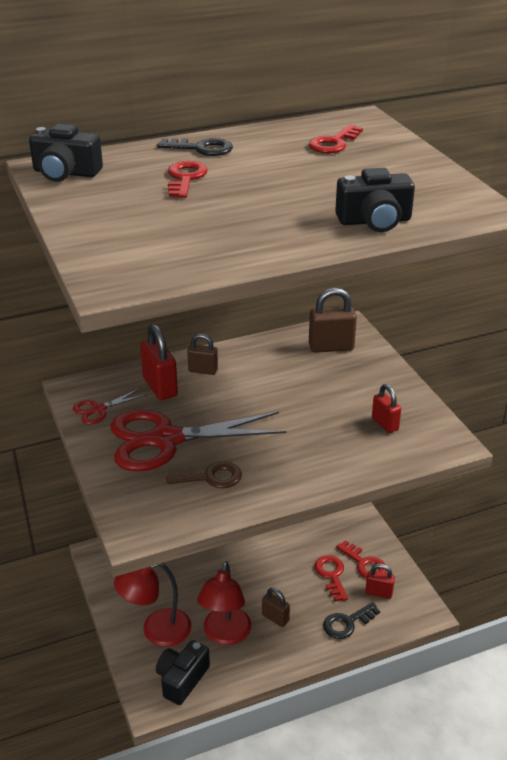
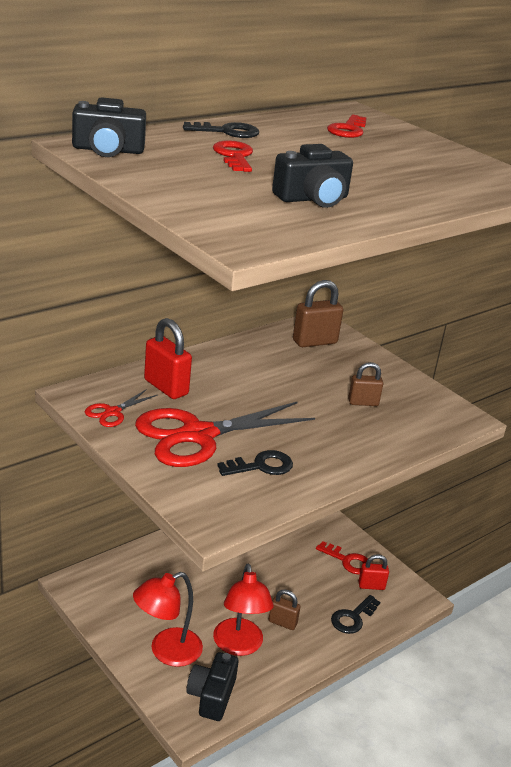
camera: 20 degrees left, 5 degrees down
(203, 370) = (201, 369): brown padlock -> brown padlock (363, 402)
(210, 477) = (261, 466): brown key -> black key
(331, 575) = (321, 575): red key -> none
(374, 221) = (440, 191): black camera -> black camera (313, 199)
(385, 424) = (399, 405): red padlock -> none

